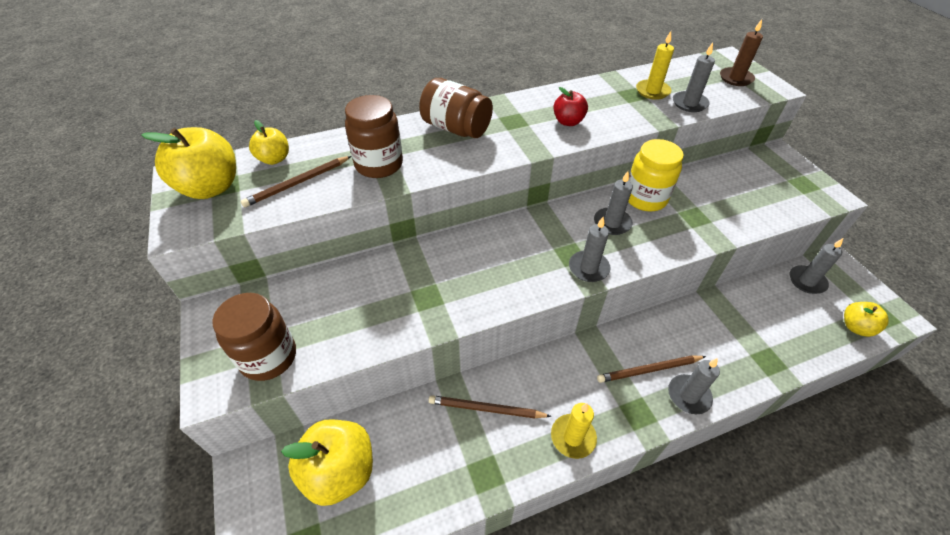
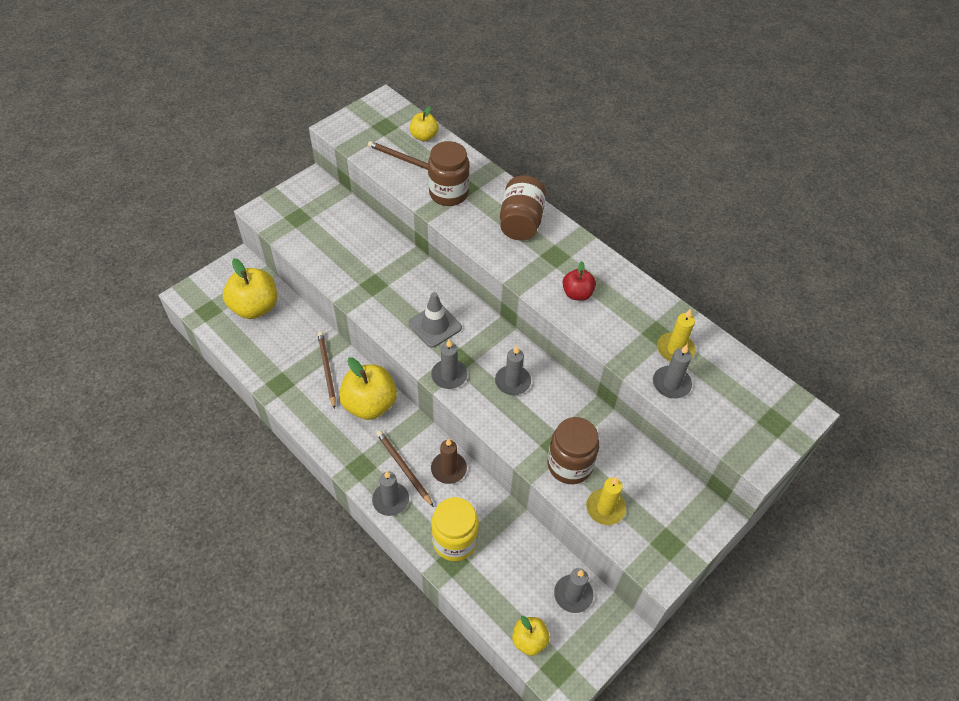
camera: 65 degrees right, 5 degrees up
(211, 187) = (379, 121): yellow apple -> yellow apple (370, 404)
(268, 357) = (291, 224): brown jar -> brown jar (569, 465)
(516, 260) = (435, 325): none -> grey traffic cone
(573, 437) = (324, 428): yellow candle -> yellow candle (605, 508)
(645, 198) = (561, 402): yellow jar -> yellow jar (455, 541)
(735, 78) = (755, 422): brown candle -> brown candle (448, 469)

